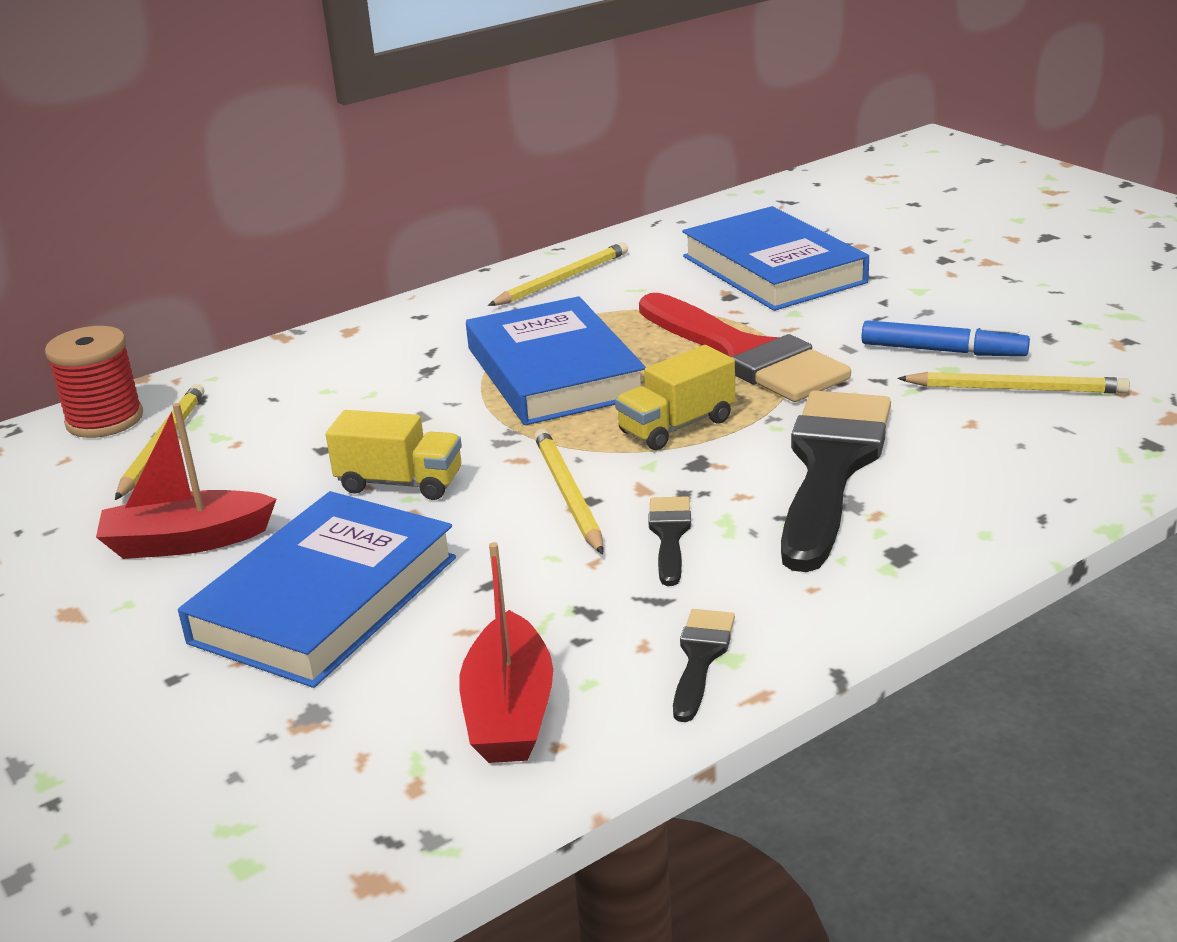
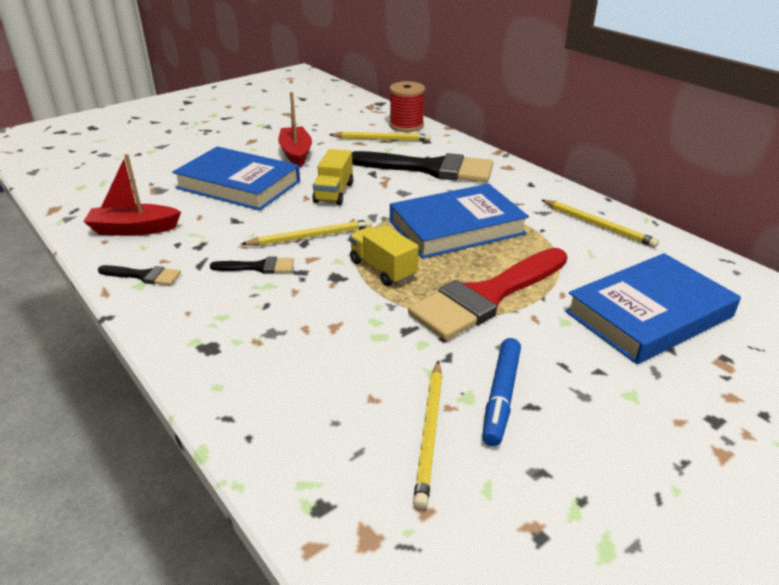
camera: 85 degrees right, 5 degrees up
(831, 467) = (319, 326): black brush -> black brush (430, 169)

